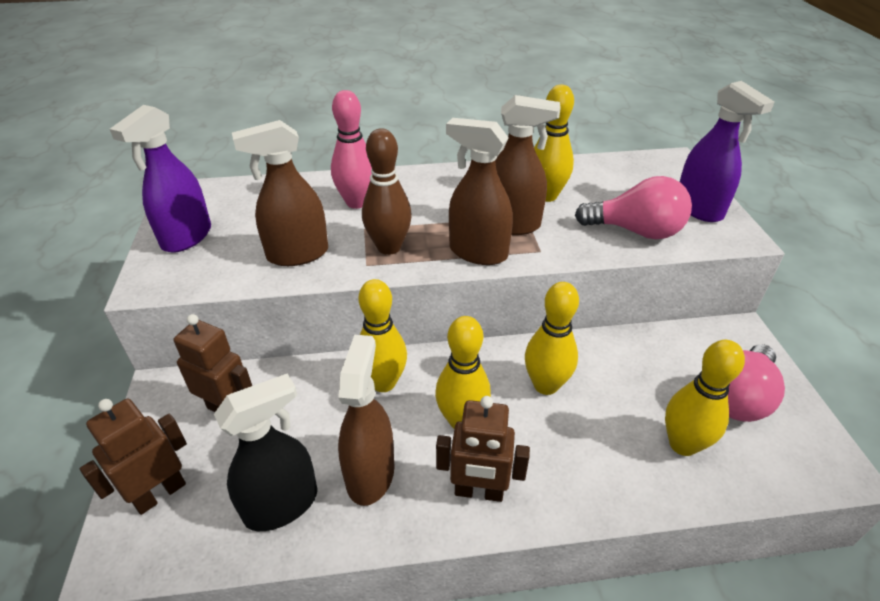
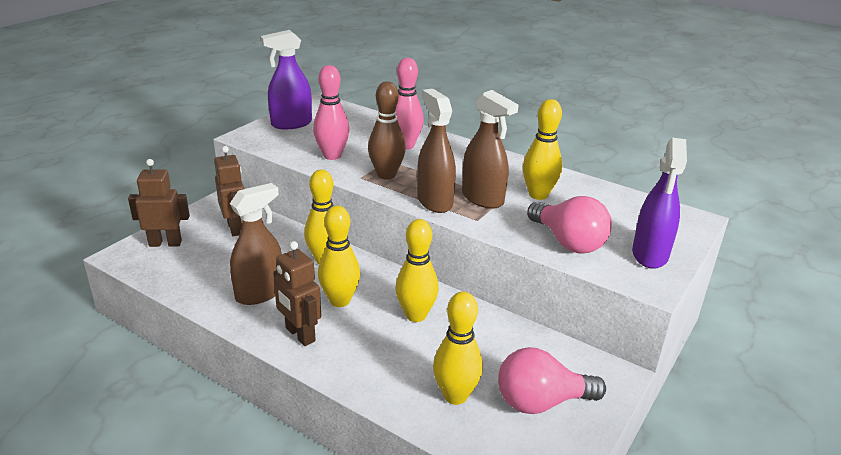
camera: 40 degrees right, 10 degrees down
(282, 505) = (205, 279): black spray bottle -> none
(297, 254) = (332, 156): brown spray bottle -> pink bowling pin

